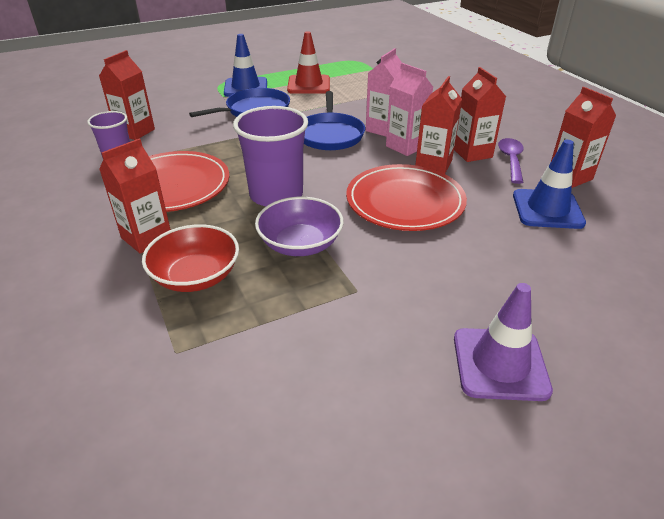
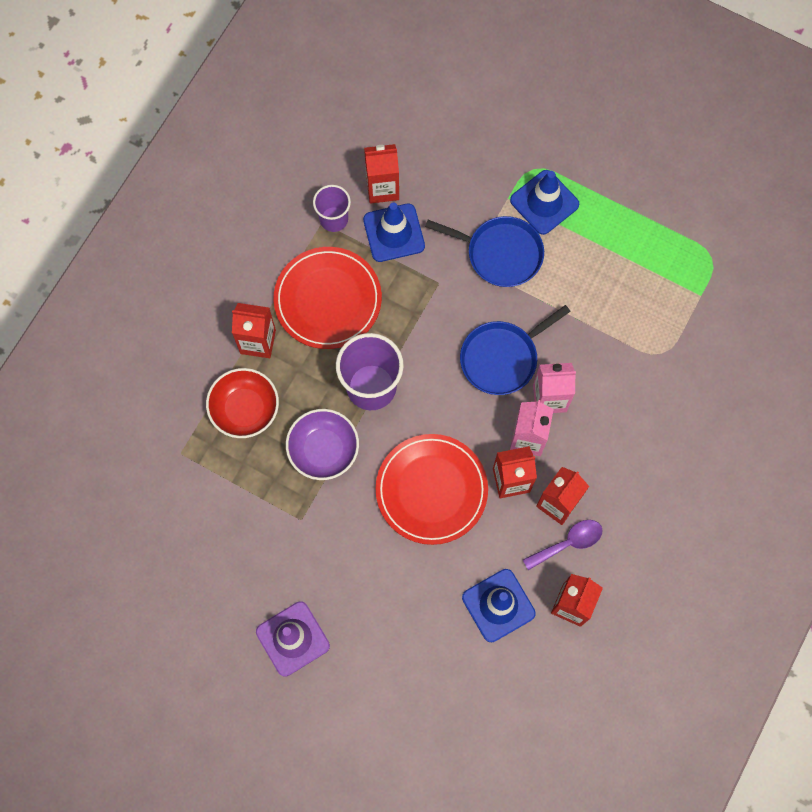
camera: 55 degrees right, 35 degrees up
(173, 139) = (394, 233): none -> blue traffic cone
(309, 85) = (599, 259): red traffic cone -> none

